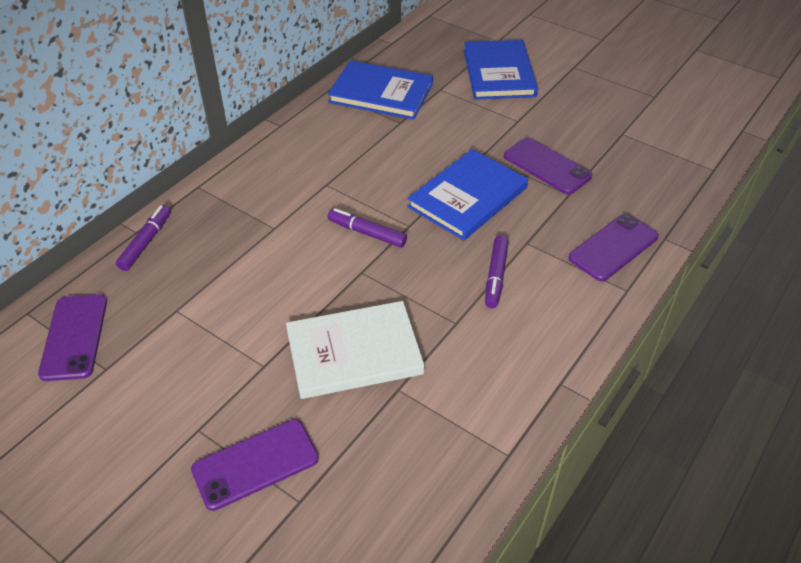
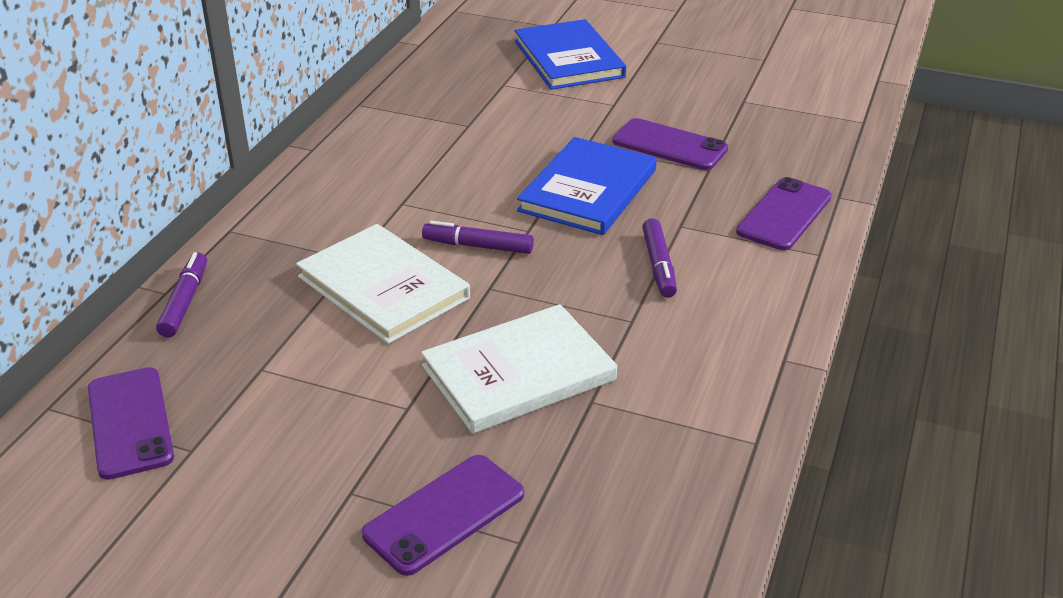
camera: 15 degrees left, 10 degrees down
(285, 257) = (383, 287): none -> white book
(381, 93) = (429, 98): blue book -> none

